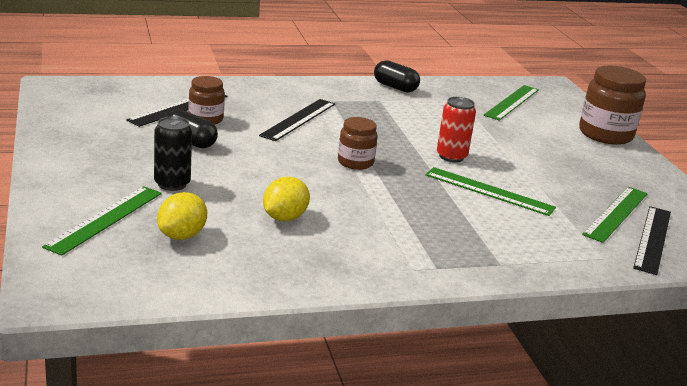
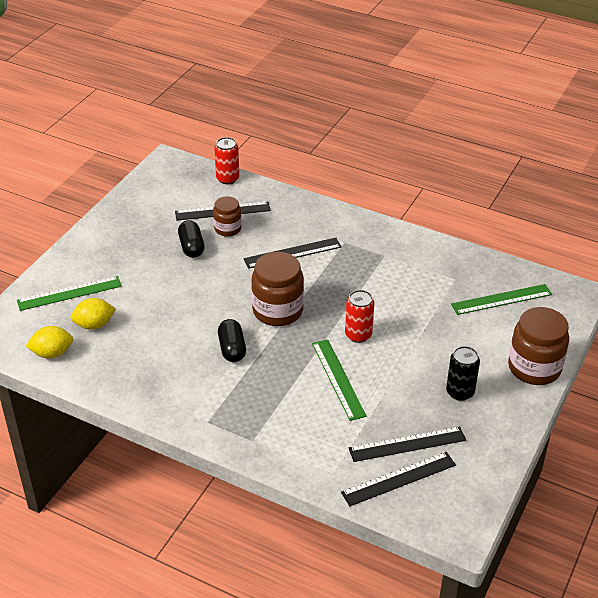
camera: 45 degrees right, 15 degrees up
(144, 84) = (227, 178): none -> red can
(172, 184) = (137, 280): black can -> black can (460, 392)
(284, 218) = (168, 338): yellow lemon -> yellow lemon (52, 353)
(355, 162) = (277, 311): brown jar -> brown jar, size x1.71
(395, 87) = (418, 245): black capsule -> black capsule (232, 349)
(616, 213) = (407, 444): green ruler -> black ruler

